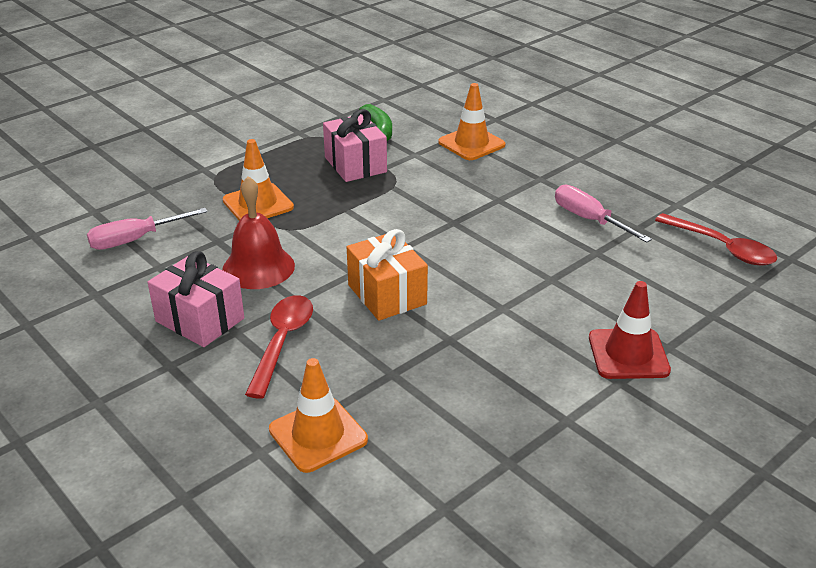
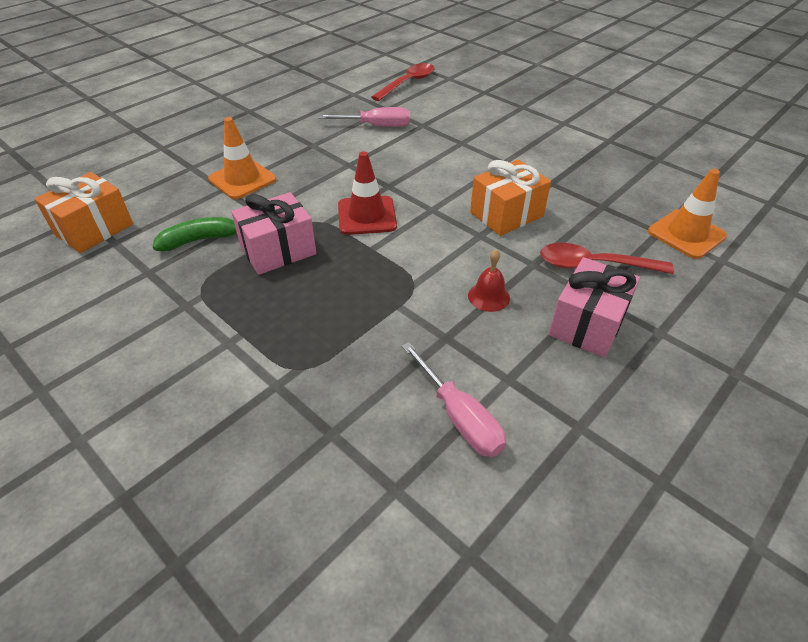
camera: 95 degrees left, 10 degrees up
(258, 204) = (365, 316): orange traffic cone -> none
(258, 267) = (489, 296): red bell -> red bell, size x0.56
(402, 90) = (94, 229): none -> orange gift
(588, 219) = (377, 126): pink screwdriver -> pink screwdriver turned 135 degrees counterclockwise
(628, 354) = (536, 119): red traffic cone -> red traffic cone (367, 216)

